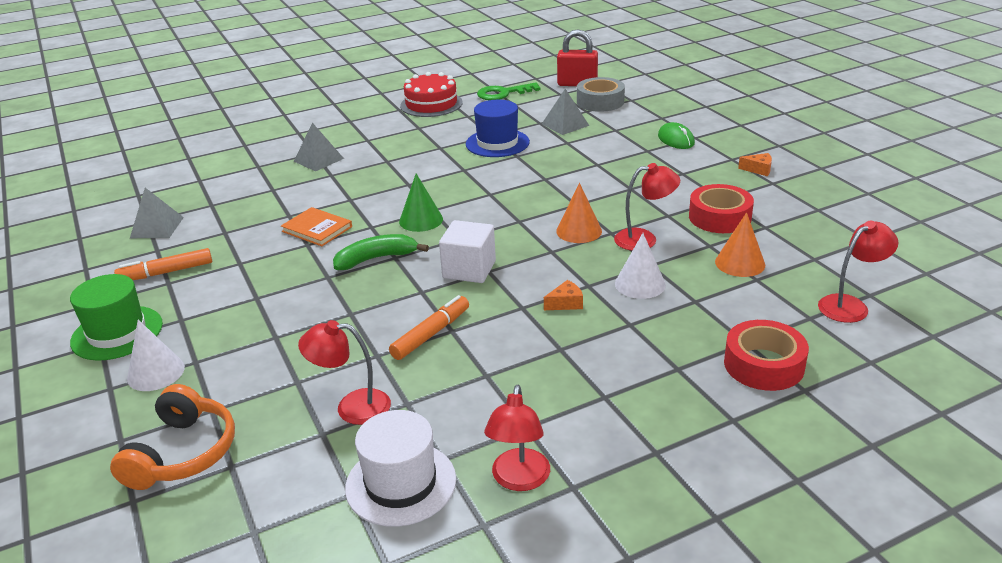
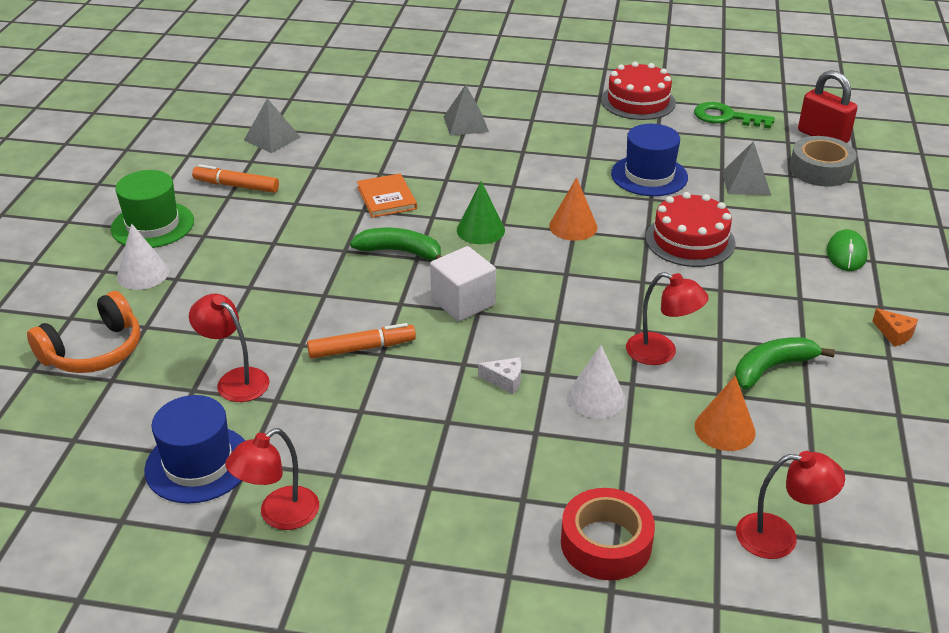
camera: 35 degrees right, 5 degrees up
(401, 483) = (198, 464): white hat -> blue hat
(566, 303) = (505, 380): orange cheese -> white cheese
(574, 169) = (690, 240): none -> red cake
(579, 231) = (608, 312): orange cone -> orange cone (573, 226)
(719, 217) = (772, 368): red tape -> green banana

